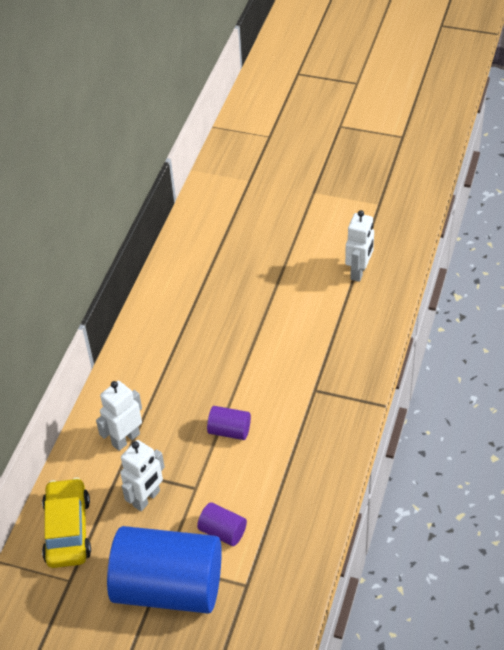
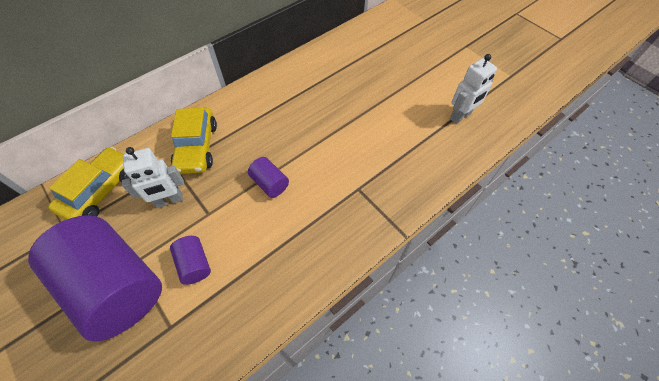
camera: 30 degrees right, 10 degrees up
(125, 439) = (197, 147): white robot -> yellow car
(169, 587) = (116, 285): blue cylinder -> purple cylinder

